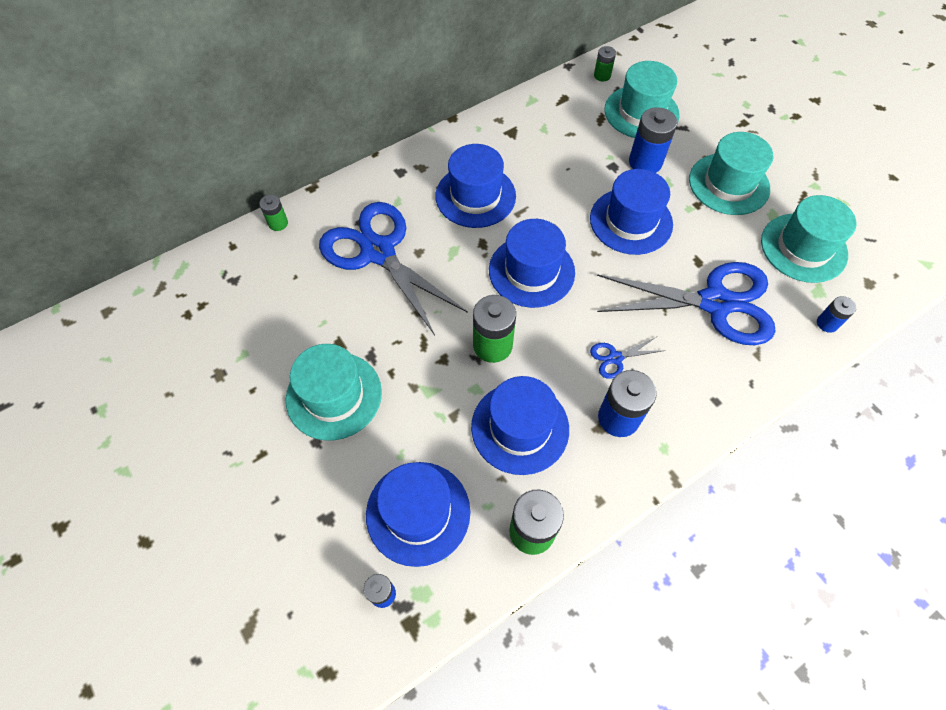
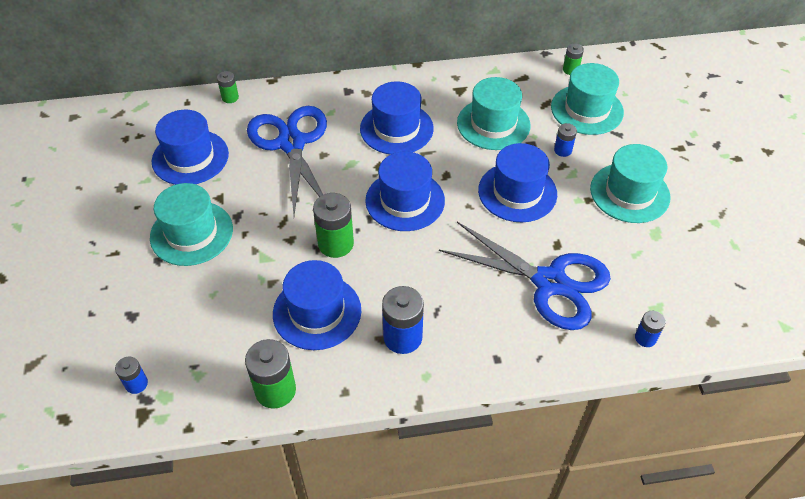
camera: 25 degrees right, 10 degrees down
(418, 512) = (199, 339): blue hat -> blue hat (190, 157)
(615, 358) = (431, 291): blue scissors -> none
(645, 162) = (563, 150): blue battery -> blue battery, size x0.55
(803, 248) = (666, 269): turquoise hat -> turquoise hat (493, 124)

